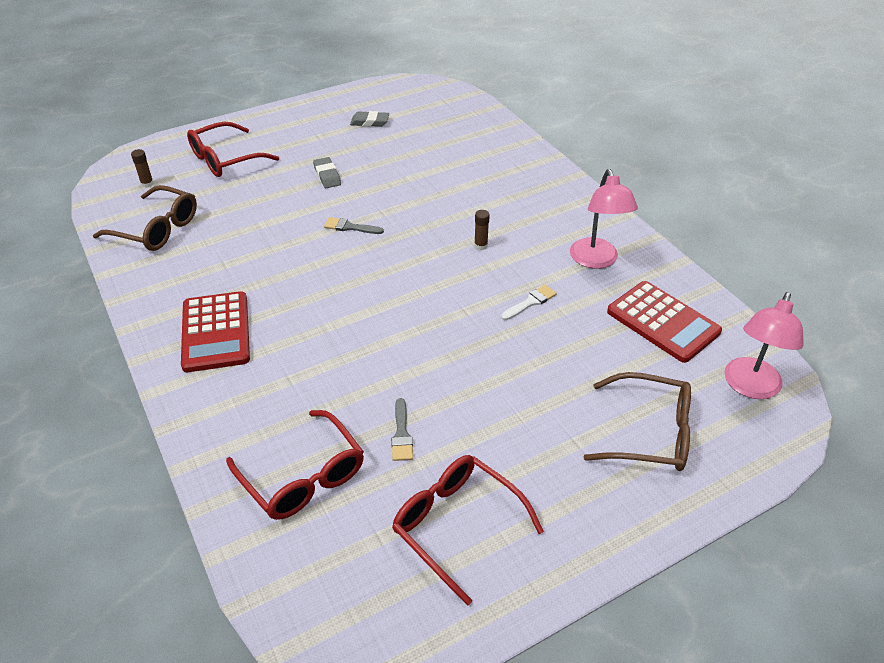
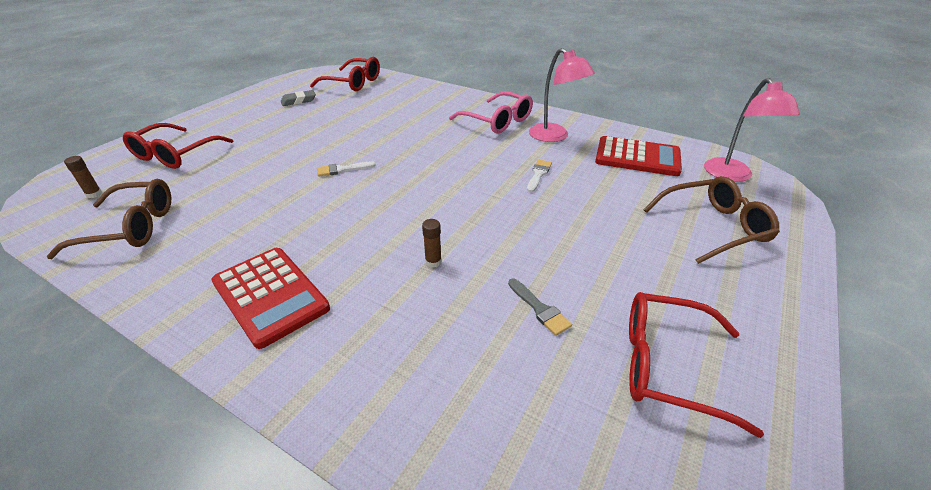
camera: 30 degrees left, 5 degrees down
(303, 477) = (484, 395): red glasses -> red glasses (353, 83)
(327, 176) = (289, 141): grey eraser -> none
(350, 227) = (342, 169): grey brush -> white brush
(480, 245) = (463, 151): brown glue stick -> brown glue stick (433, 262)
(552, 217) = (497, 121): none -> pink glasses

